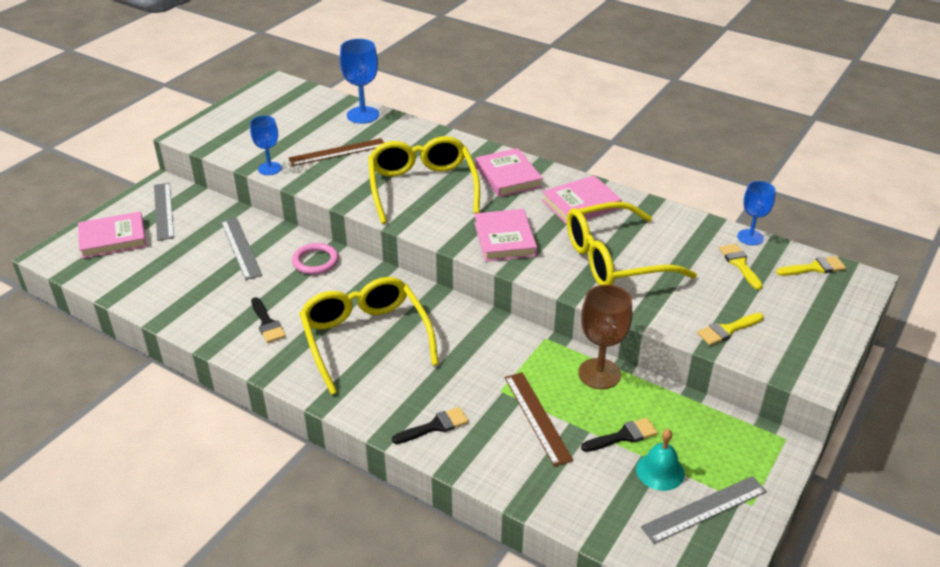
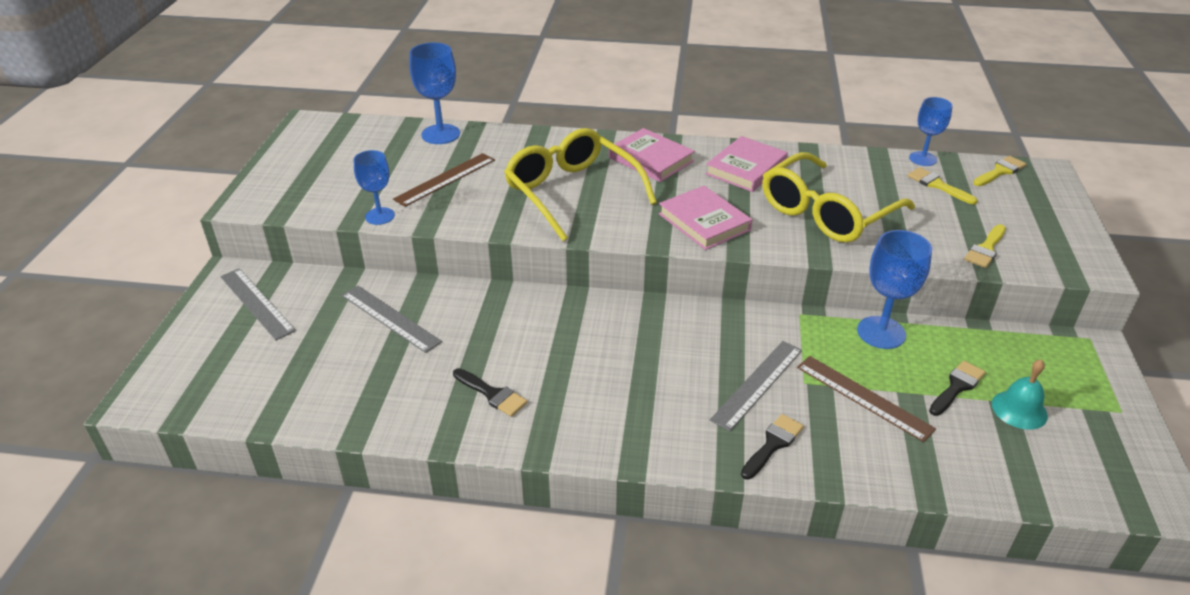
camera: 25 degrees left, 0 degrees up
(113, 239) = (213, 355): pink book -> none
(315, 261) = (492, 307): pink ring -> none
(365, 338) = (618, 374): yellow glasses -> none
(599, 374) = (881, 332): brown goblet -> blue goblet
(704, 509) = (1088, 431): grey ruler -> grey ruler (757, 384)

